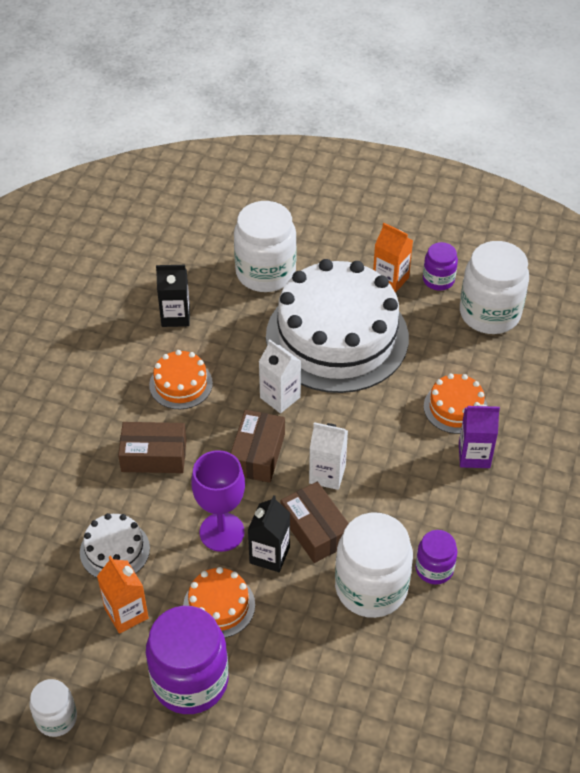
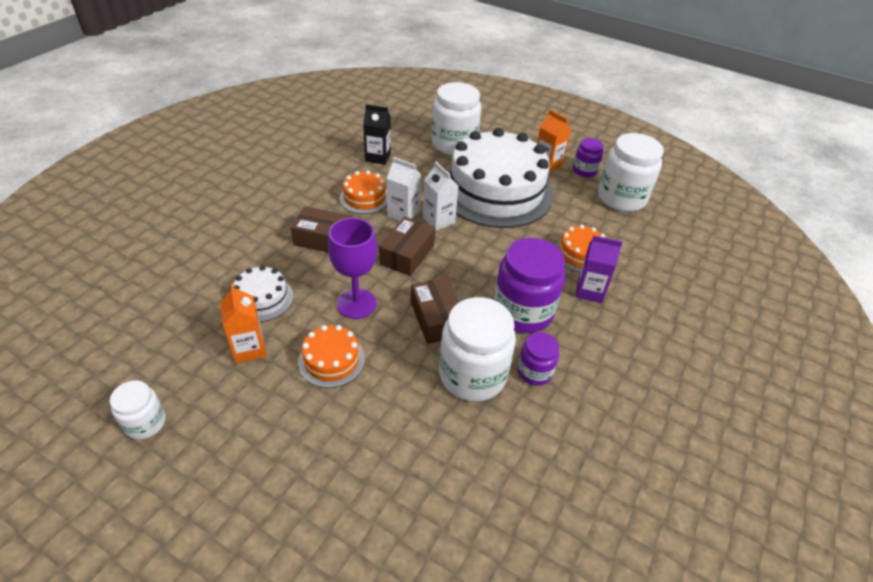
camera: 10 degrees right, 5 degrees down
(190, 681) = (280, 418): purple jar -> purple jar (522, 312)
(269, 555) = (390, 329): black carton -> none
(327, 474) = (460, 280): white carton -> white carton (403, 214)

